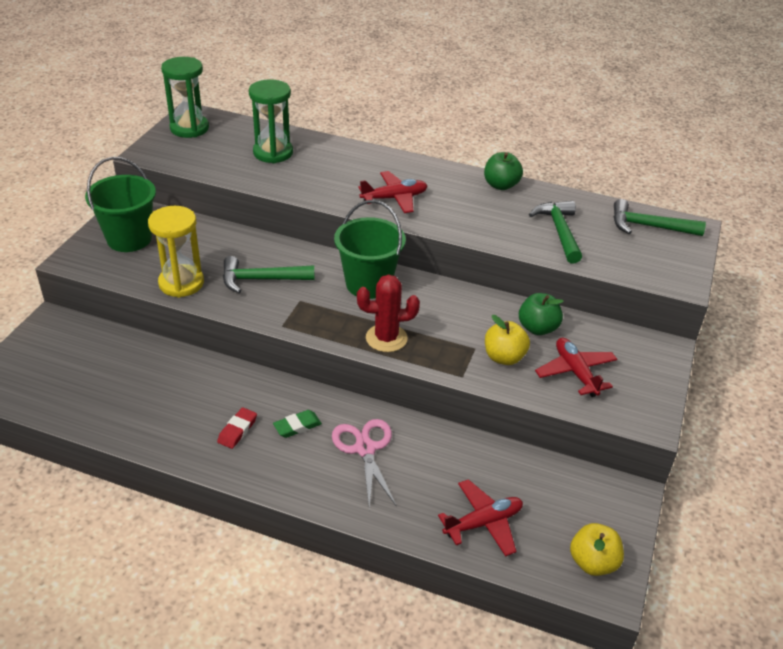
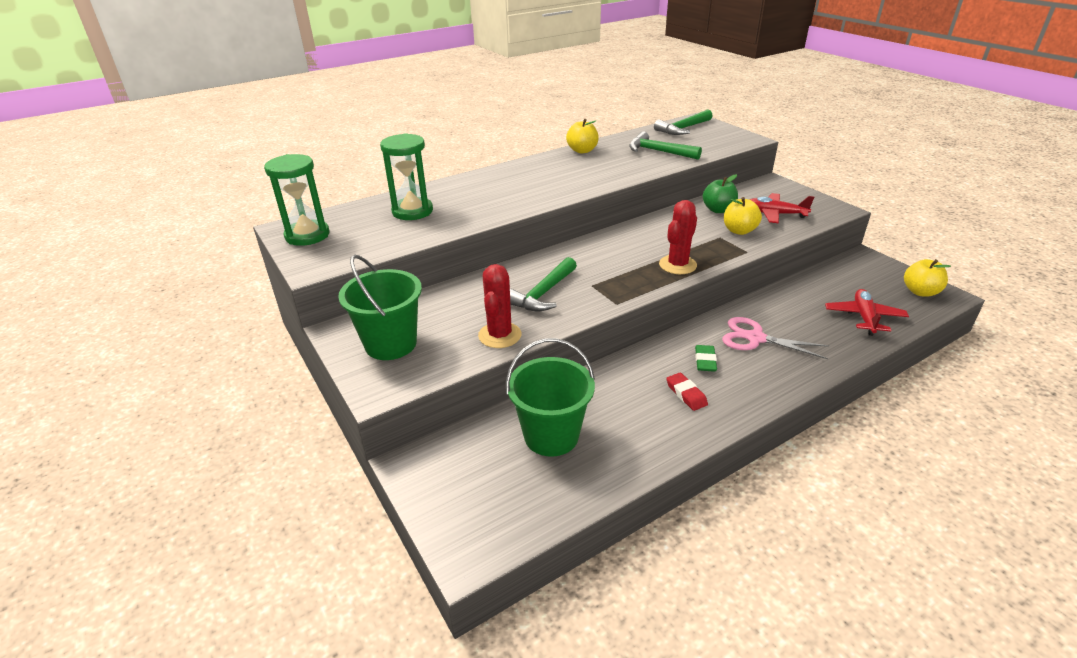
camera: 50 degrees left, 5 degrees down
(181, 283) = (500, 335): yellow hourglass -> red cactus
(368, 284) = (603, 250): green bucket -> green bucket (551, 436)
(394, 198) = (549, 187): red plane -> none
(501, 185) = (582, 150): green apple -> yellow apple

